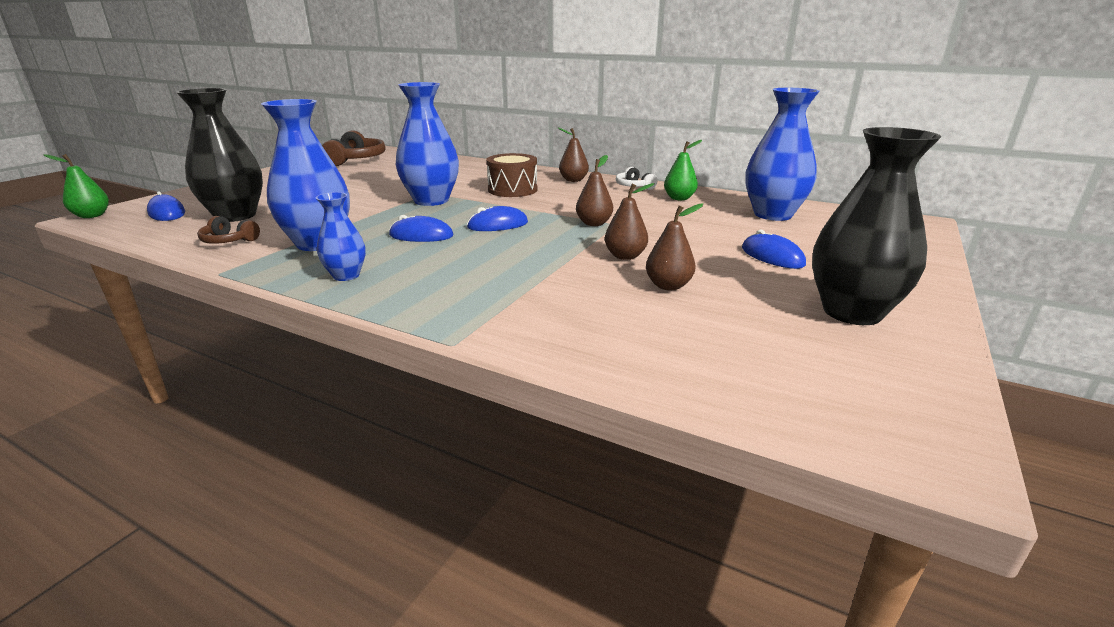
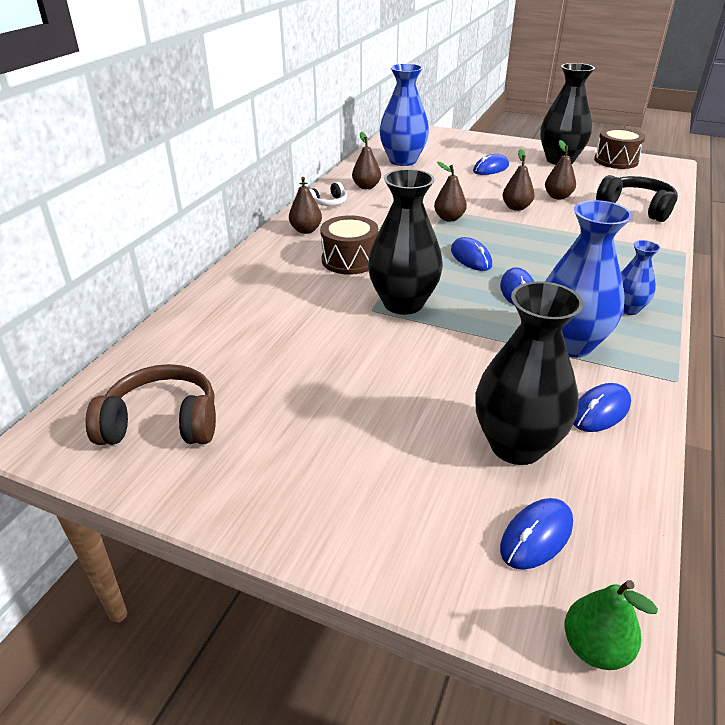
camera: 95 degrees left, 10 degrees up
(229, 241) = (600, 411): brown headphones -> blue mouse
(431, 200) = (403, 303): blue vase -> black vase
(628, 341) = (636, 208): none -> black headphones
(679, 198) = (366, 187): green pear -> brown pear
(898, 374) = (616, 161): none -> brown drum

